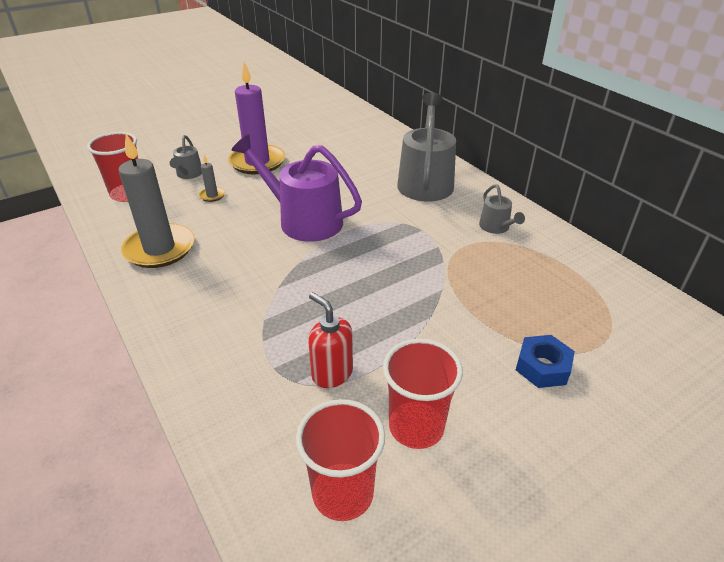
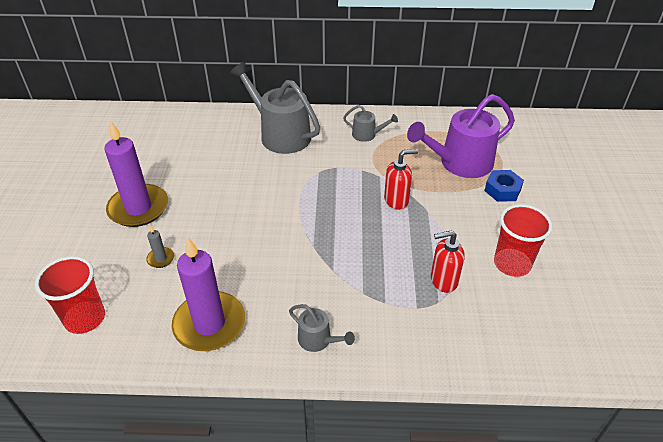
camera: 55 degrees left, 5 degrees up
(159, 249) = (209, 324): grey candle -> purple candle
(188, 174) = (102, 261): grey watering can -> grey watering can (318, 340)
(304, 220) = (262, 219): purple watering can -> purple watering can (460, 163)
(343, 493) = (540, 319): red cup -> none
(420, 288) = (396, 200): none -> red soap dispenser

